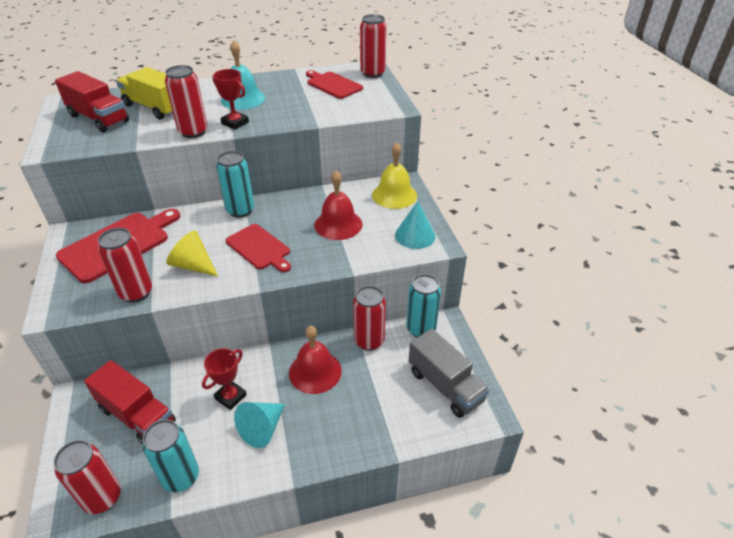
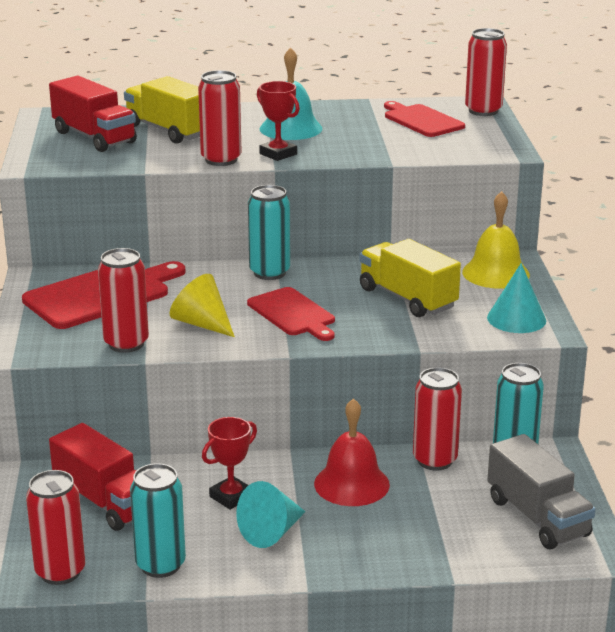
camera: 10 degrees right, 15 degrees down
(338, 224) = (407, 298): red bell -> yellow truck

